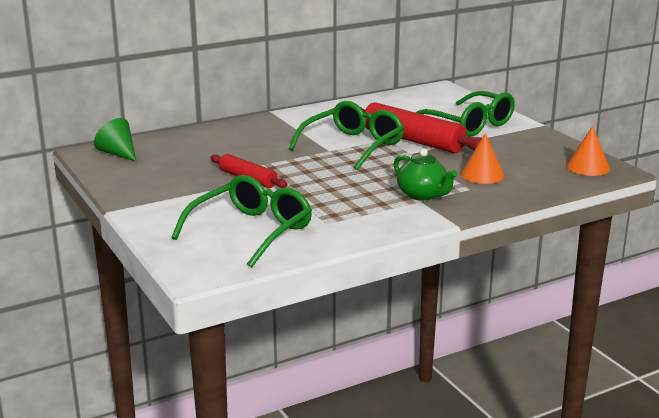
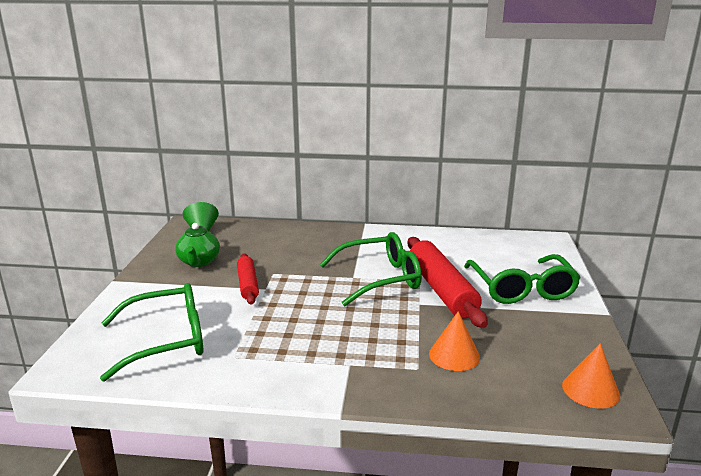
camera: 35 degrees right, 0 degrees up
(422, 195) = (361, 358): green teapot -> green teapot (199, 262)

